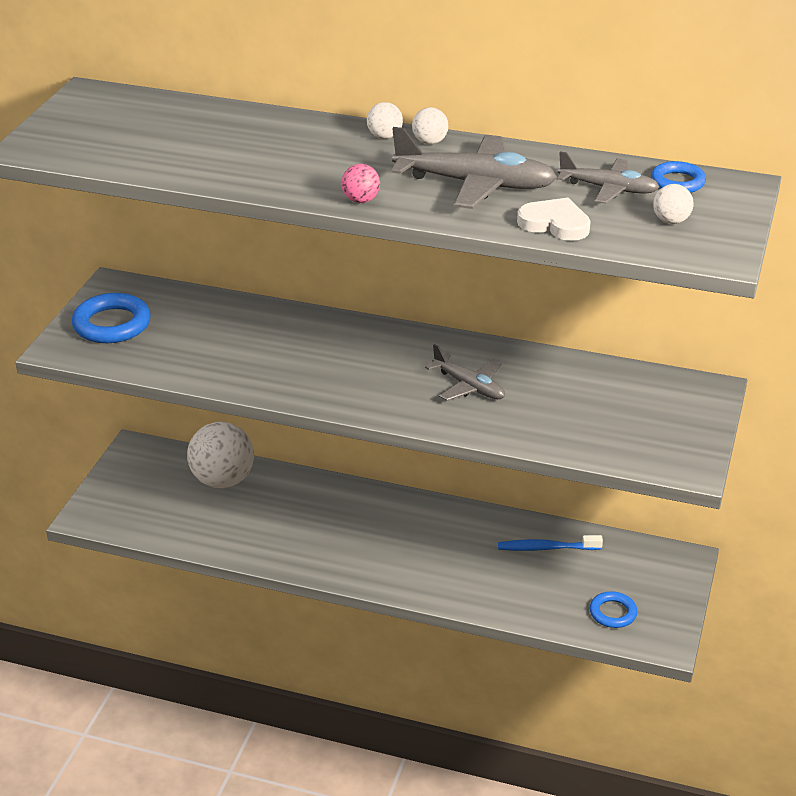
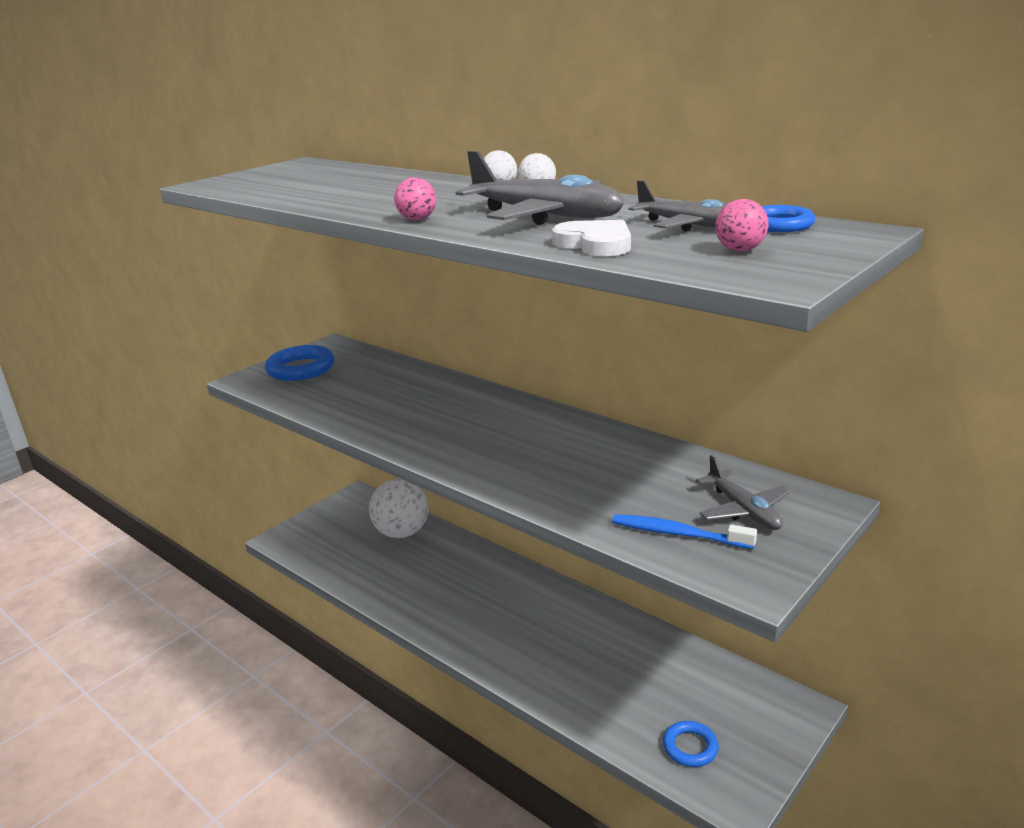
camera: 25 degrees right, 10 degrees down
(468, 386) = (557, 458): grey plane -> grey plane (743, 510)
(547, 548) = (653, 658): blue toothbrush -> blue toothbrush (679, 534)
(671, 221) = (740, 250): white ball -> pink ball

